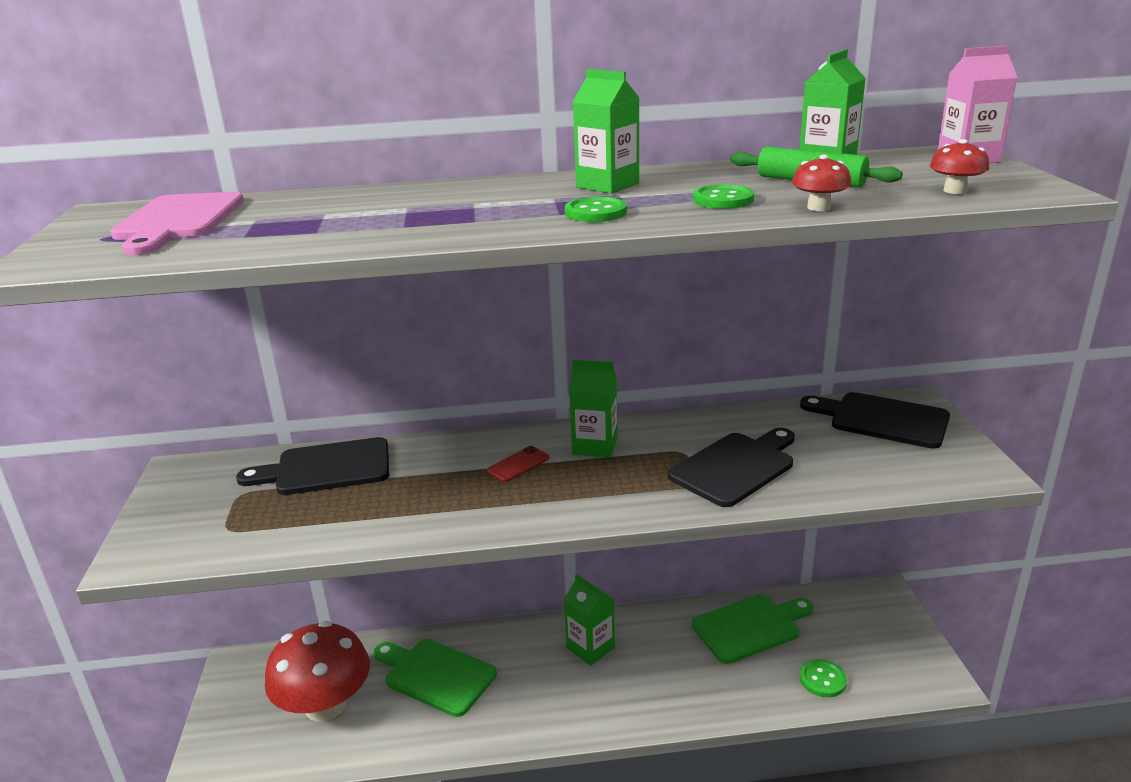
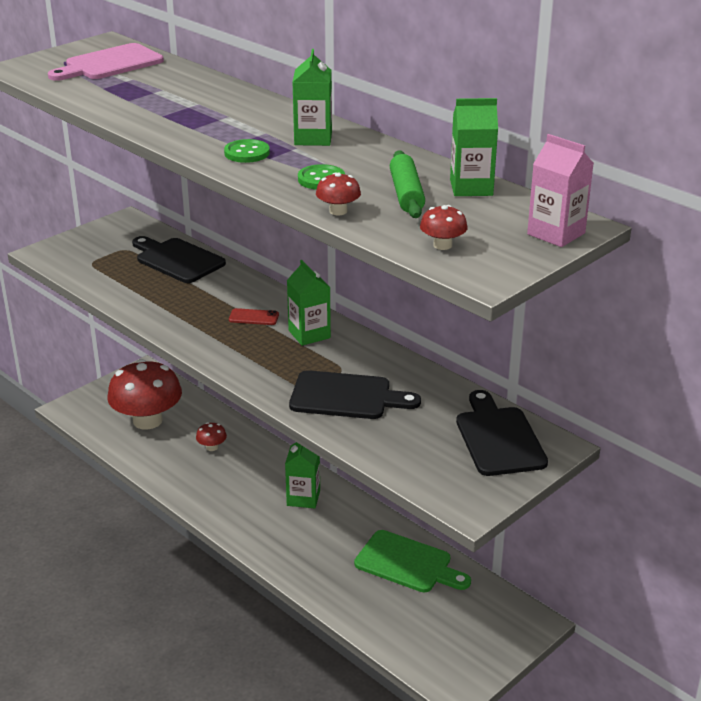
camera: 50 degrees right, 5 degrees up
(436, 675) = (212, 447): green cutting board -> red mushroom
(822, 680) = (389, 622): green button -> none

